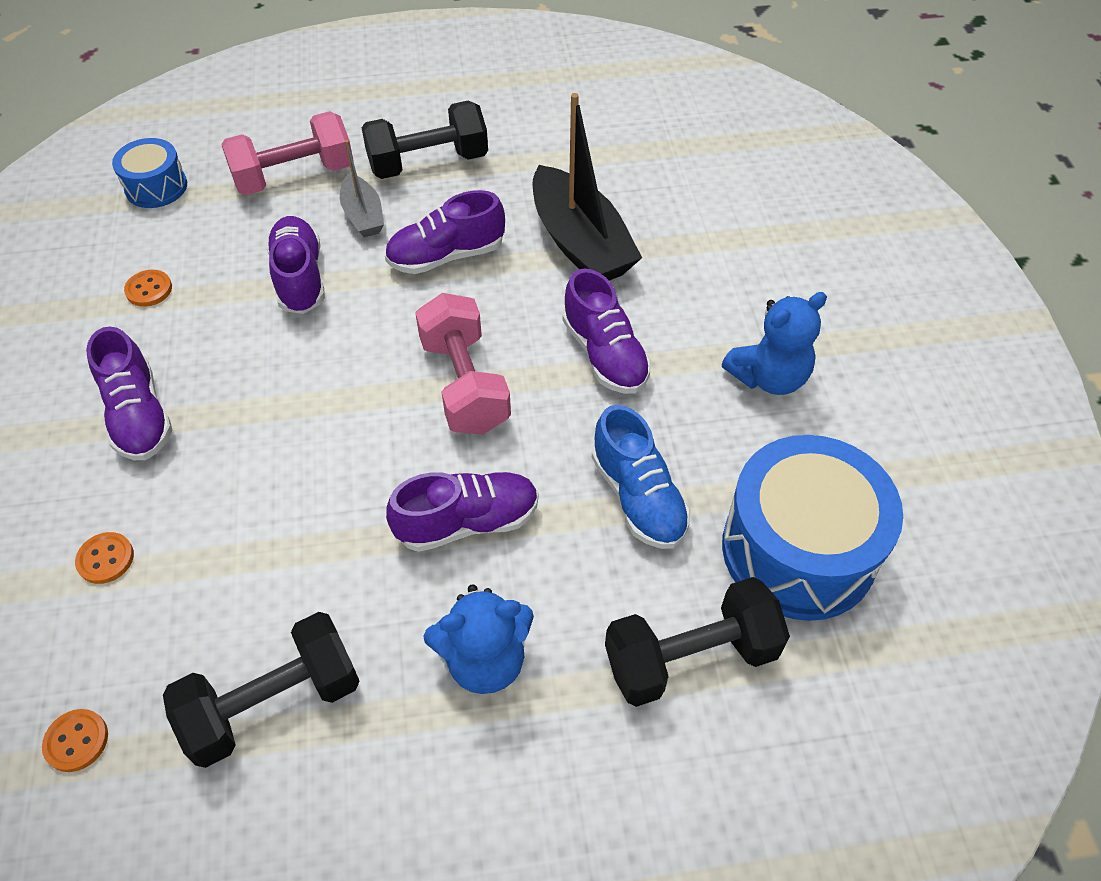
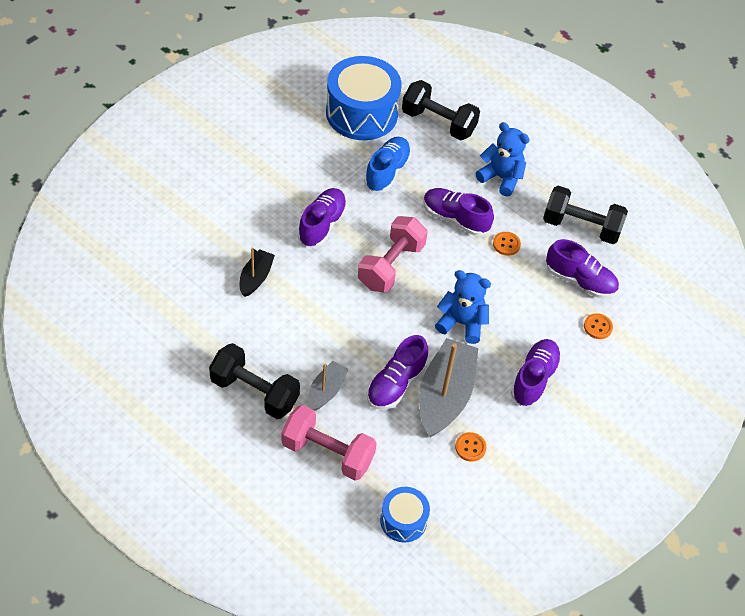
camera: 135 degrees left, 0 degrees up
(76, 741) = (654, 273): orange button -> orange button (506, 244)
(232, 311) = (445, 395): none -> grey boat
(446, 256) = (319, 330): purple shoe -> purple shoe (580, 281)
(580, 243) = (256, 278): black boat -> black boat, size x0.54
(769, 377) = (279, 160): blue teddy bear -> blue teddy bear (462, 323)

